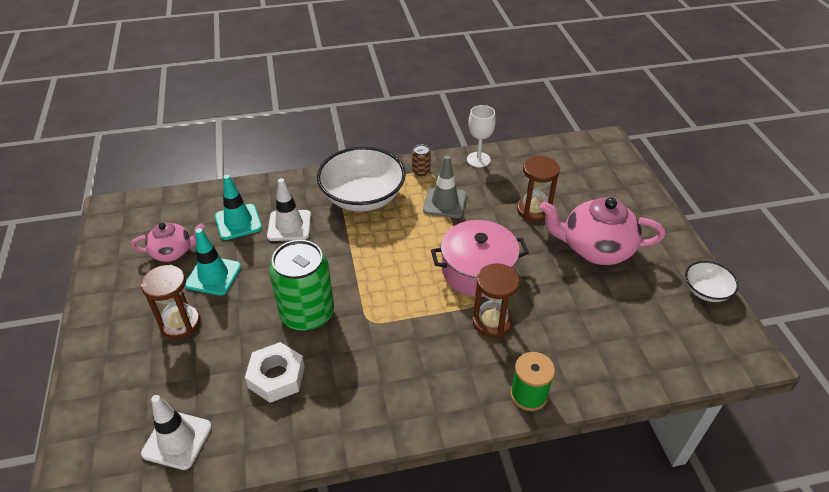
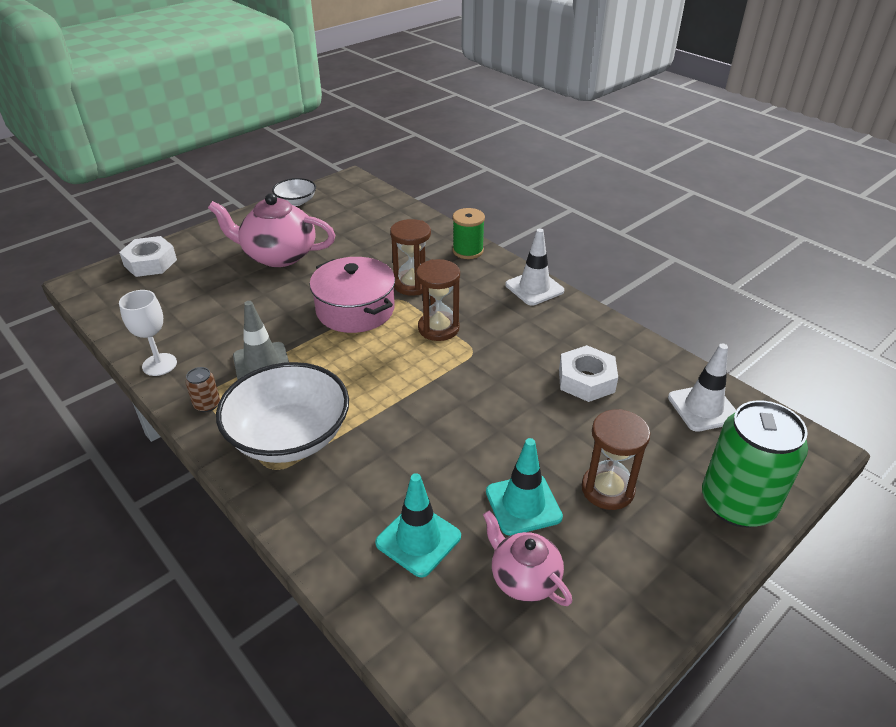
camera: 120 degrees left, 5 degrees down
(289, 225) = (388, 480): white traffic cone -> white traffic cone (534, 288)
(307, 314) = (503, 395): green can -> green can (737, 503)
(533, 210) = (240, 301): brown hourglass -> brown hourglass (438, 328)
(595, 249) = (278, 255): pink teapot -> pink teapot turned 120 degrees clockwise
(621, 176) = (150, 263): none -> white nut

